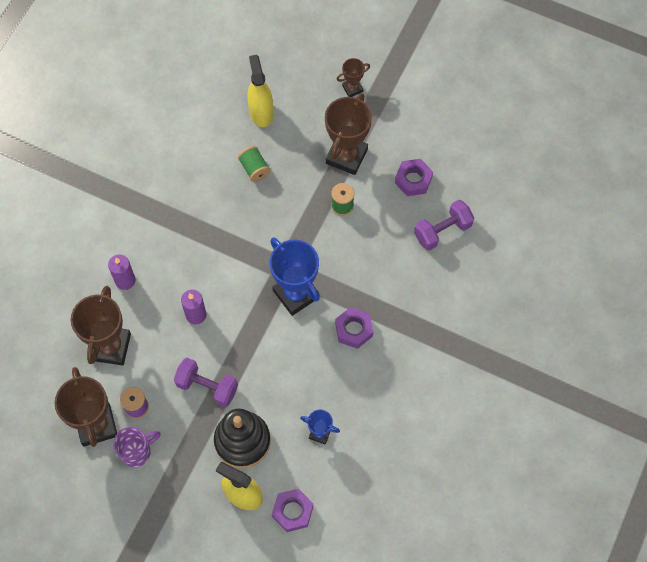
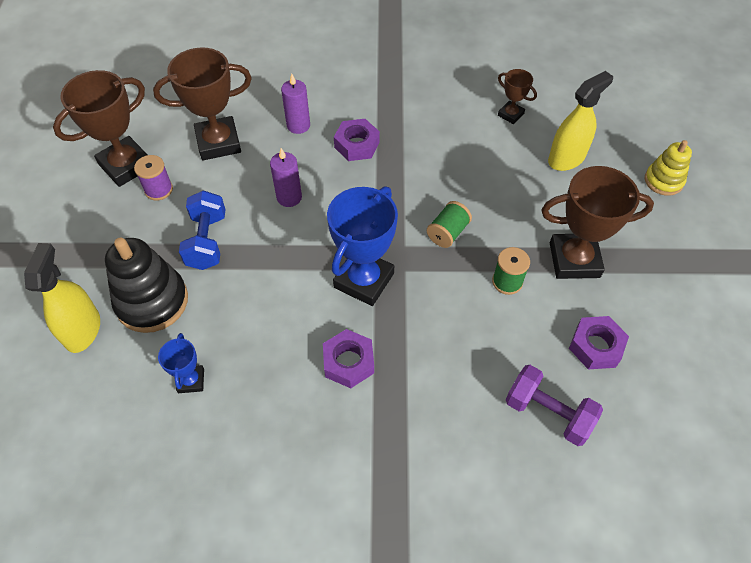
camera: 65 degrees right, 10 degrees down
(137, 451) = (107, 210): purple mug -> none
(207, 387) = (207, 241): purple dumbbell -> blue dumbbell
(254, 169) = (494, 179): green spool -> green spool (448, 233)
(292, 511) = (75, 392): purple nut -> purple nut (357, 145)
(313, 64) = (663, 181): none -> yellow stacking toy
(352, 88) = (666, 230): brown trophy -> brown trophy (510, 114)

